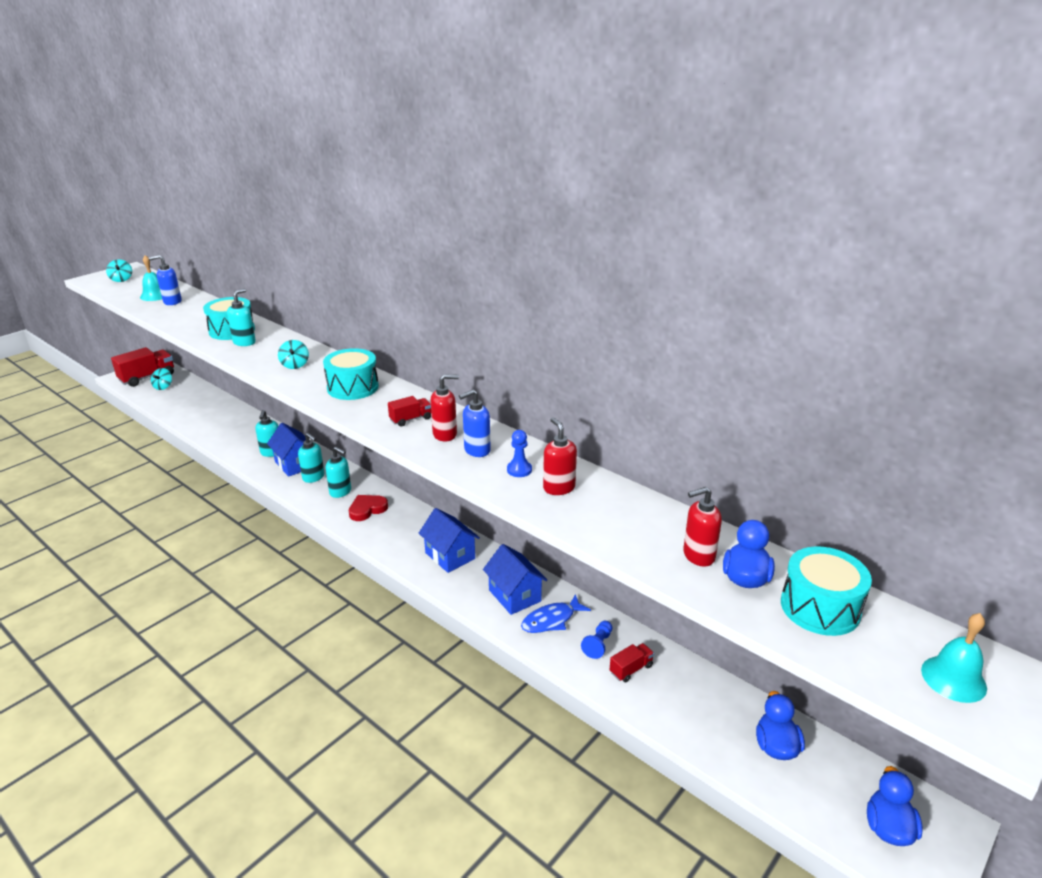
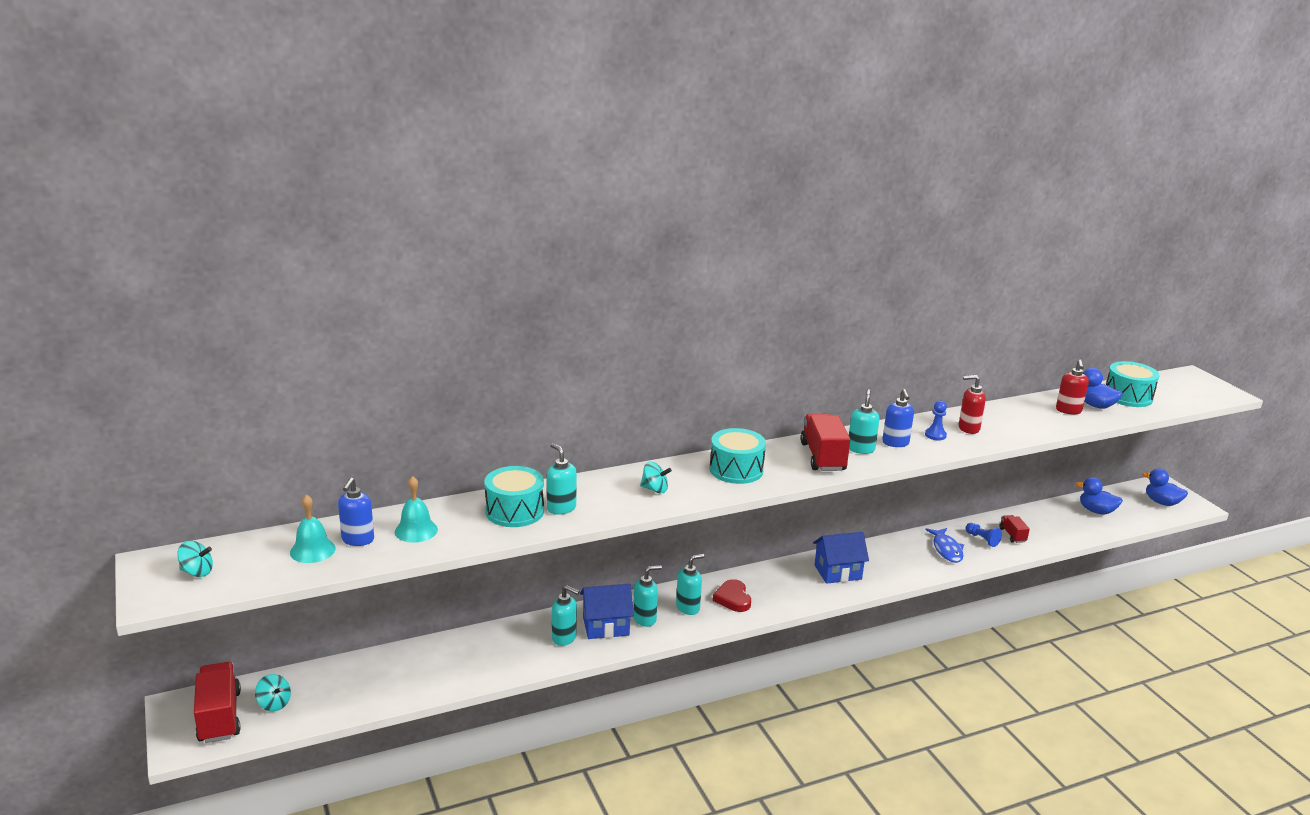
camera: 65 degrees left, 5 degrees down
(410, 419) = (823, 457): red truck -> red truck, size x1.94
(445, 434) = (861, 449): red soap dispenser -> turquoise soap dispenser
(515, 595) = (909, 556): blue house -> none
(953, 678) = (1190, 388): turquoise bell -> turquoise bell (416, 530)

